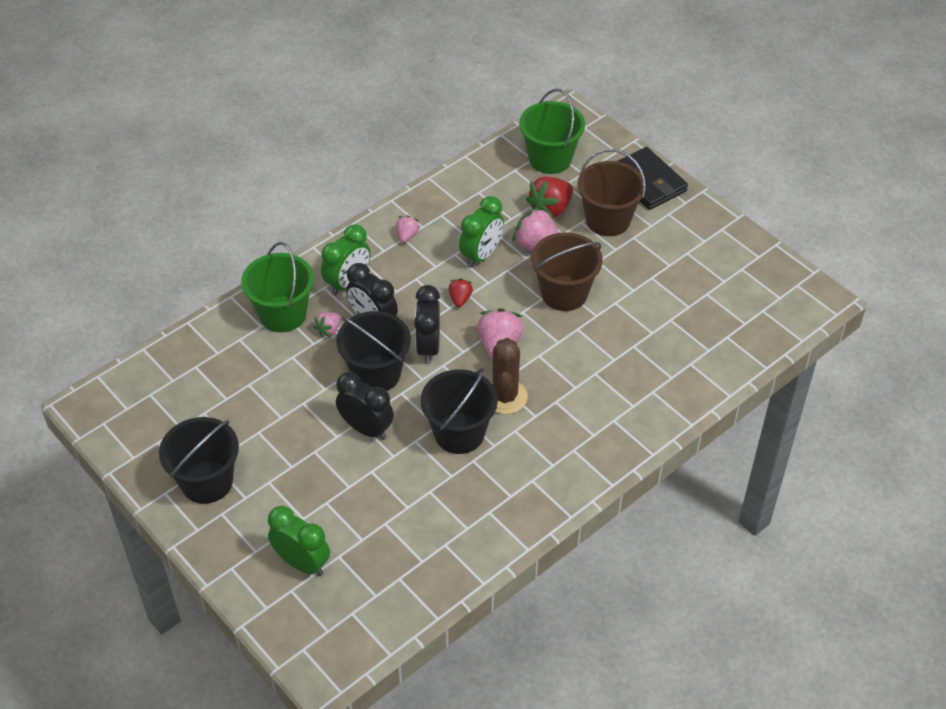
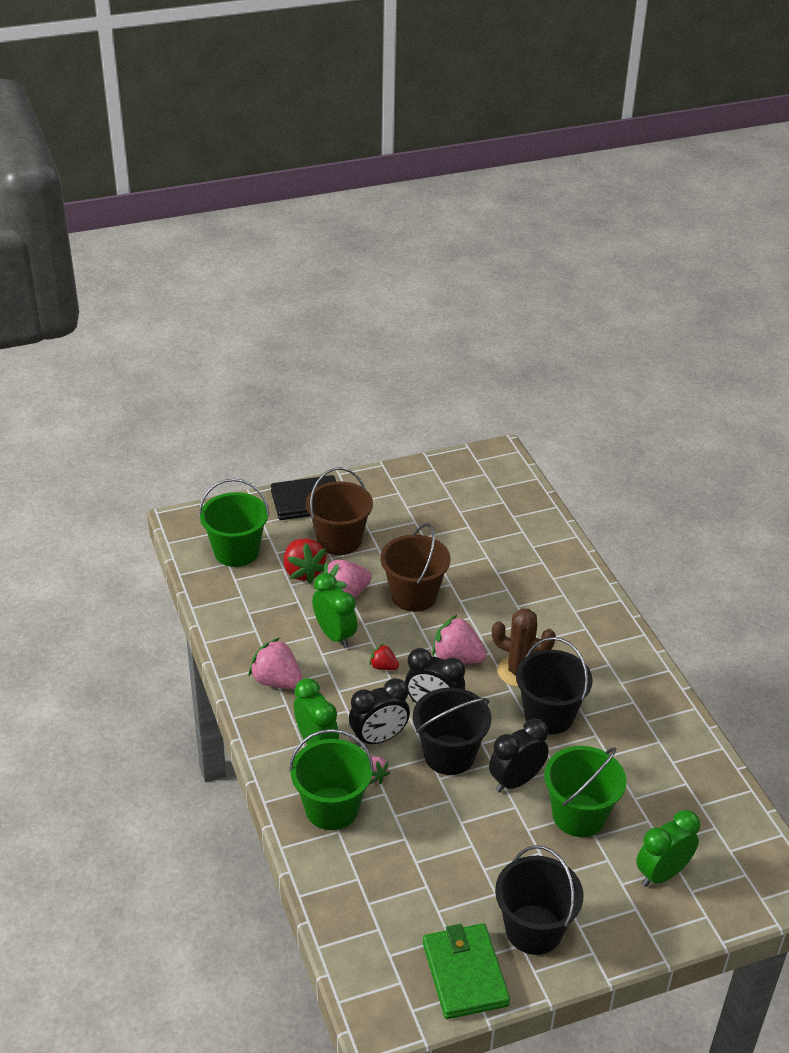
camera: 70 degrees left, 10 degrees down
(147, 447) = (465, 973): none -> green wallet
(345, 484) = (579, 815): none -> green bucket
(407, 236) = (277, 681): pink strawberry -> pink strawberry, size x1.82

